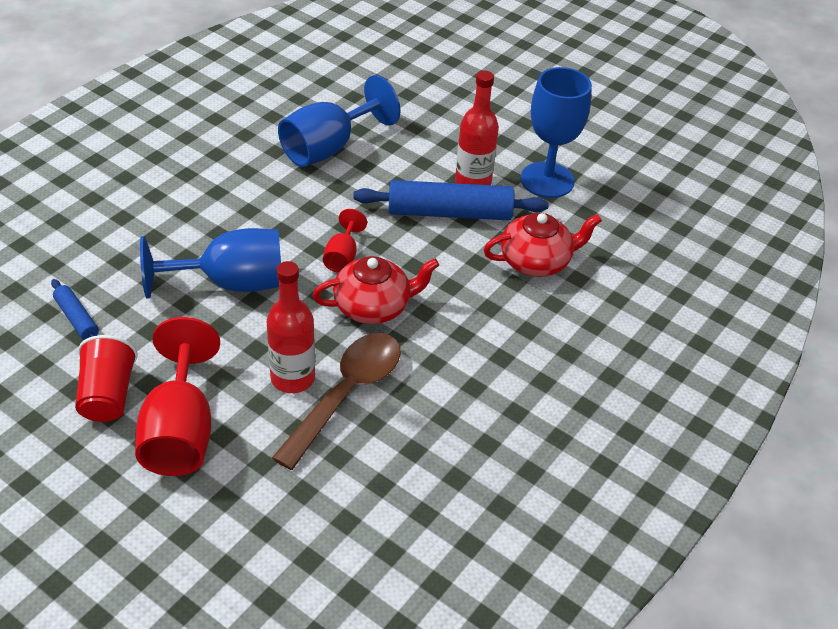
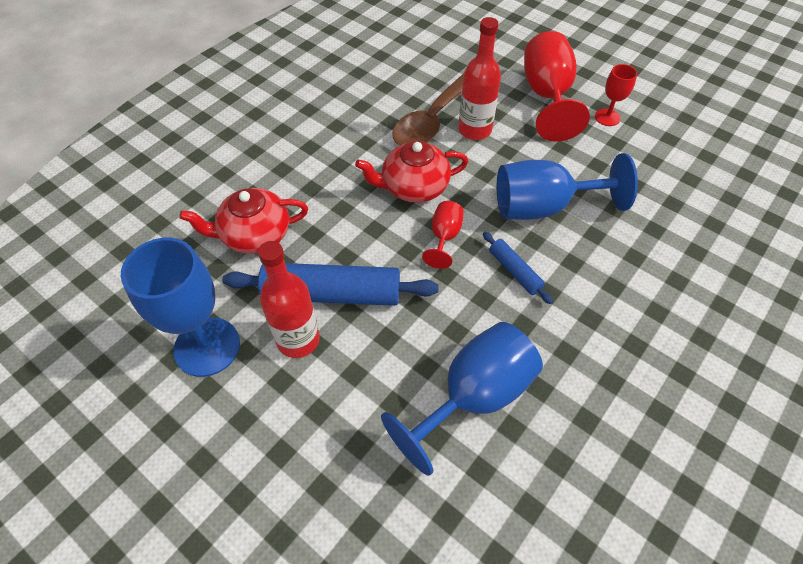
camera: 175 degrees left, 10 degrees up
(77, 319) = (661, 173): blue rolling pin -> blue rolling pin (514, 271)
(108, 395) = (607, 117): red cup -> red goblet

